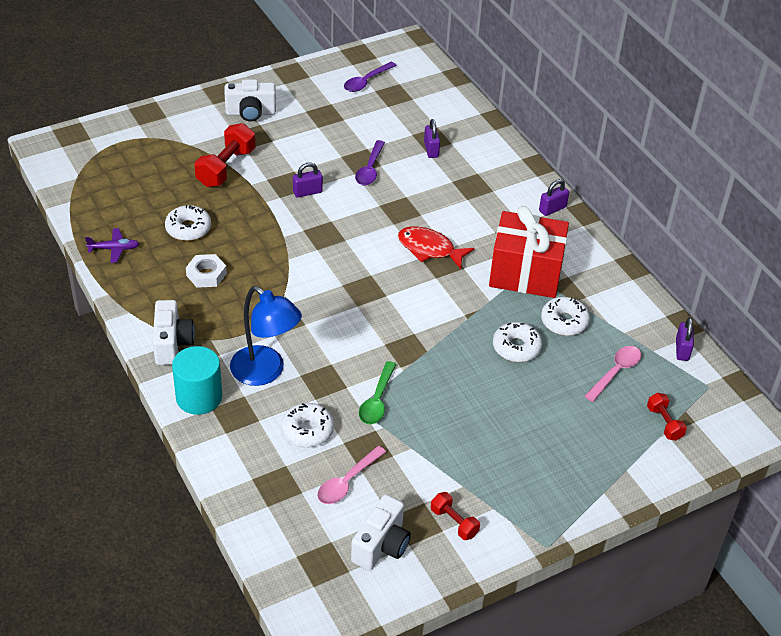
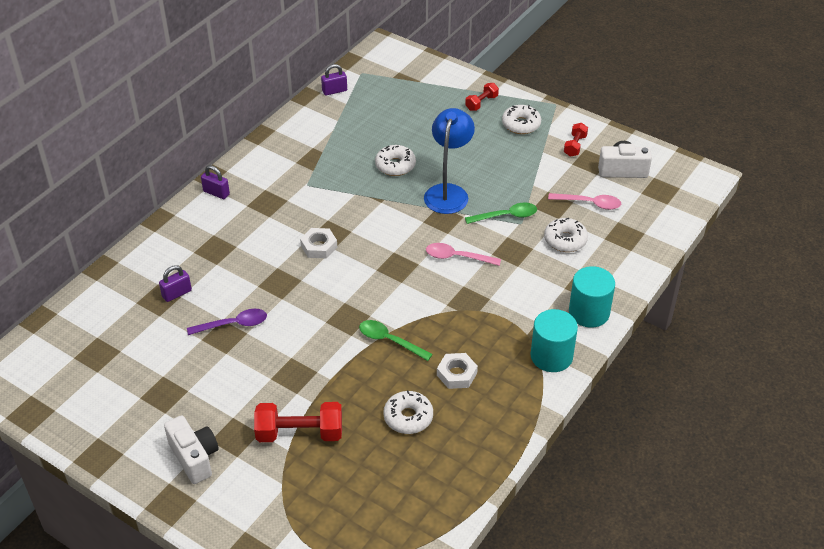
camera: 115 degrees left, 0 degrees up
(114, 249) = (476, 459): purple plane -> none
(172, 344) = (551, 356): white camera -> turquoise cylinder
(265, 372) = (532, 286): blue lamp -> blue lamp (448, 192)
(277, 250) = (390, 341): none -> green spoon
(307, 192) = (296, 354): purple padlock -> none
(366, 81) = (83, 385): purple spoon -> none
(429, 249) = (319, 246): red fish -> white nut
(525, 273) = (308, 184): red gift -> none
(564, 322) = (349, 150): white donut -> white donut (521, 124)
(615, 372) = (381, 114): pink spoon -> pink spoon (457, 257)
(664, 423) = (411, 83): red dumbbell -> red dumbbell (481, 103)

